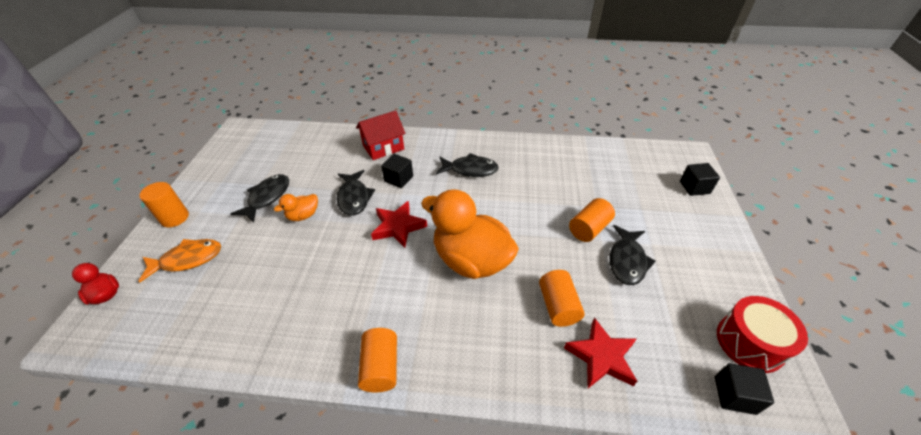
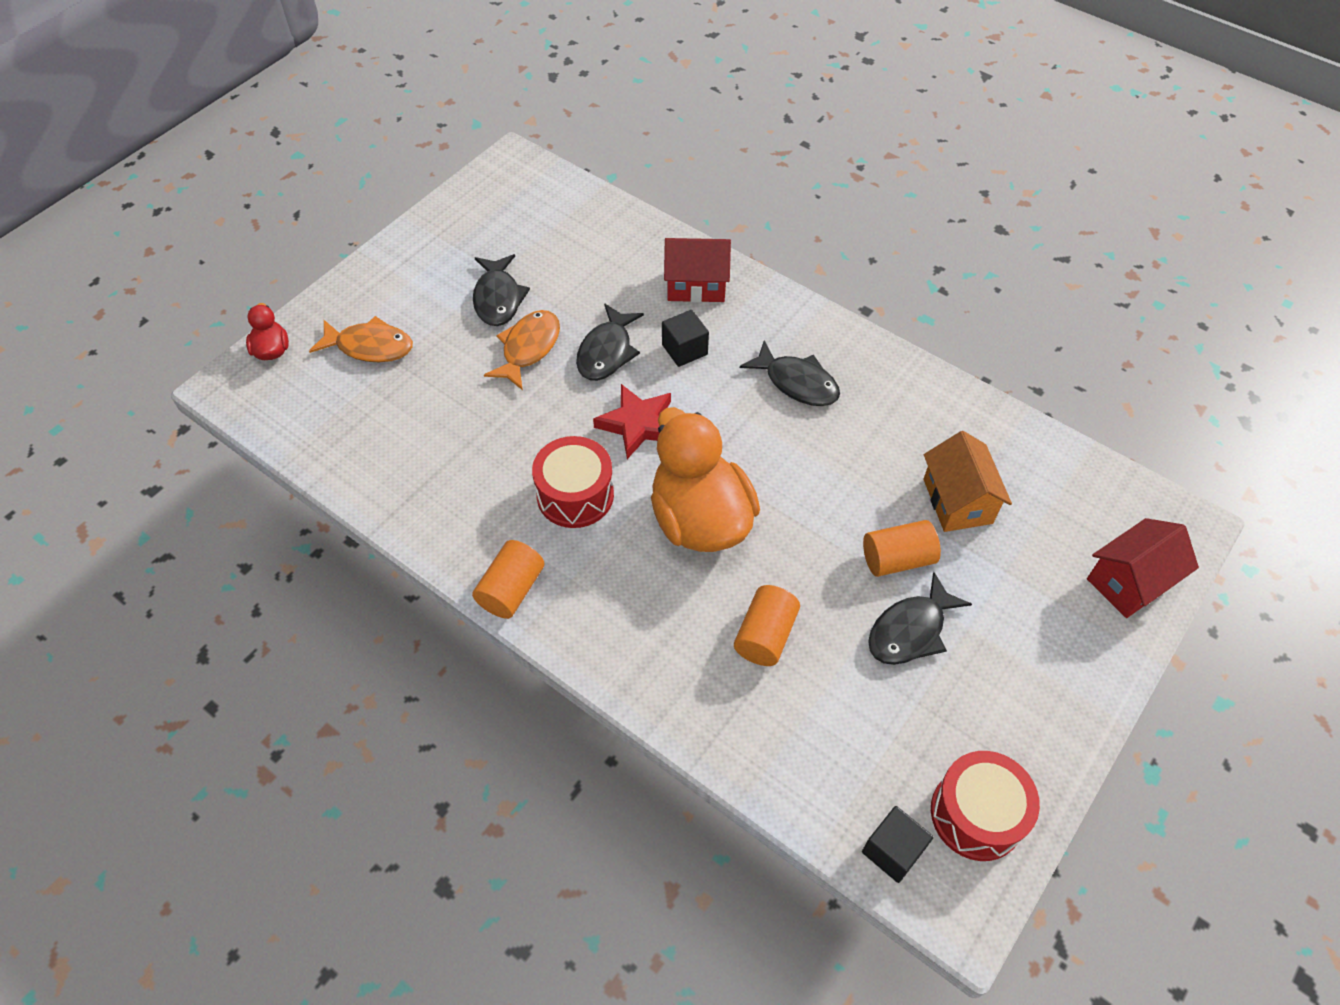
camera: 30 degrees right, 10 degrees up
(175, 218) = (378, 278): orange cylinder -> none
(267, 197) = (498, 298): black fish -> black fish turned 120 degrees clockwise
(303, 215) = (528, 348): orange duck -> orange fish
(386, 283) = (575, 495): none -> red drum
(591, 188) = (957, 501): none -> orange house
(601, 357) = (768, 720): red star -> none
(694, 187) = (1129, 582): black cube -> red house

